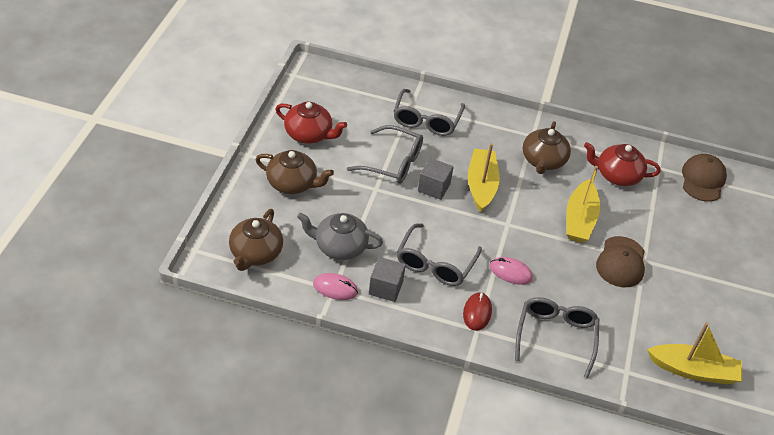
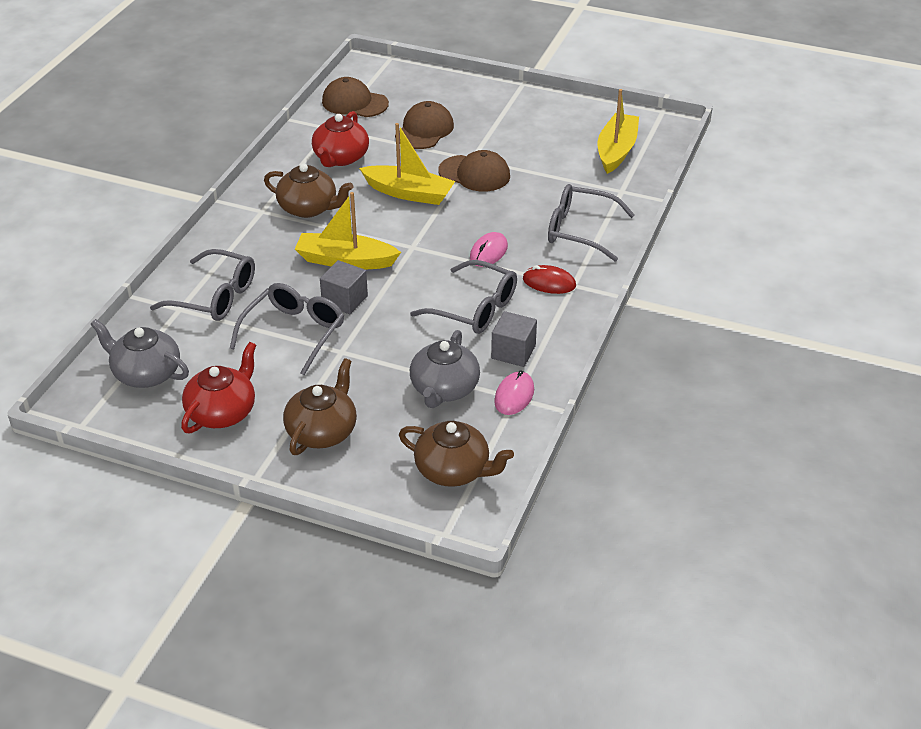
camera: 80 degrees left, 5 degrees down
(344, 96) = (146, 373): none -> grey teapot
(677, 227) = (424, 130): none -> brown cap

